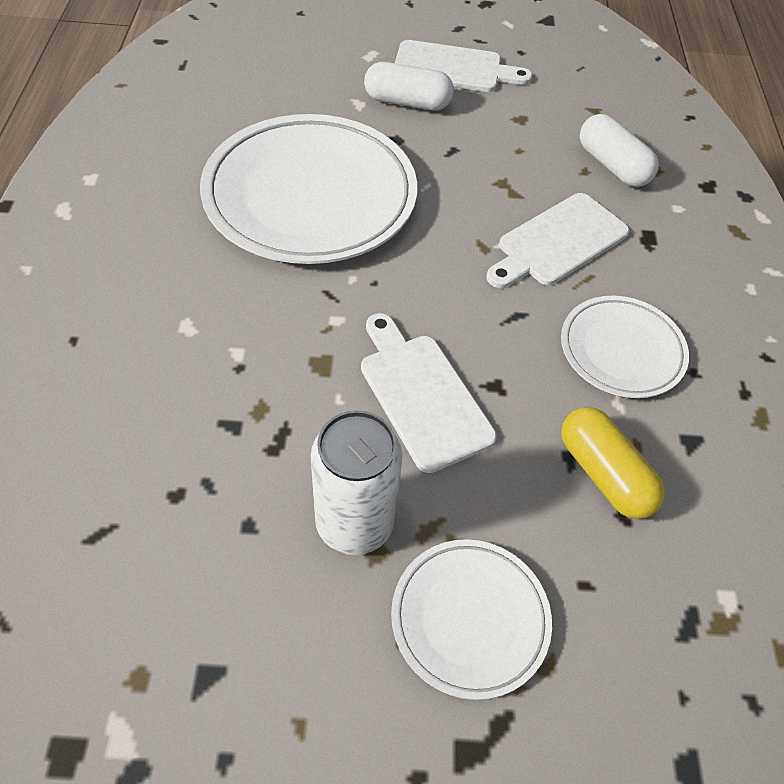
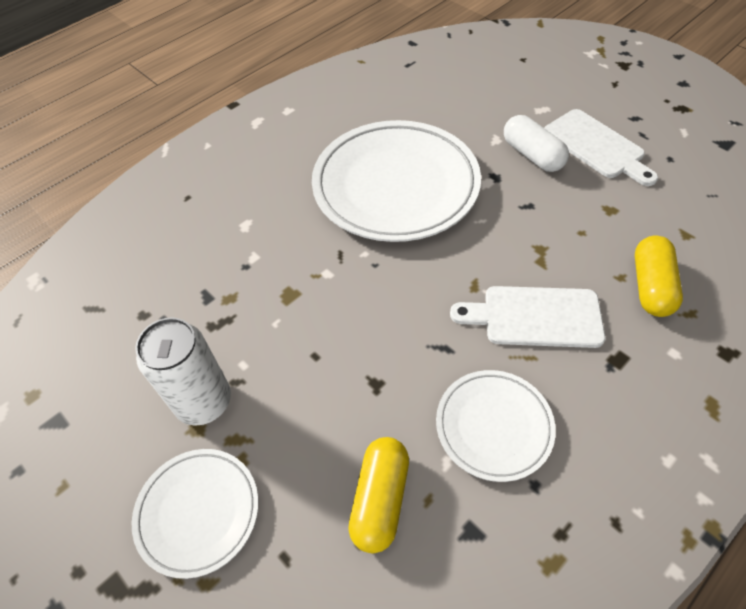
camera: 50 degrees right, 0 degrees up
(422, 395) = (324, 355): white cutting board -> none
(612, 165) = (651, 286): white capsule -> yellow capsule

